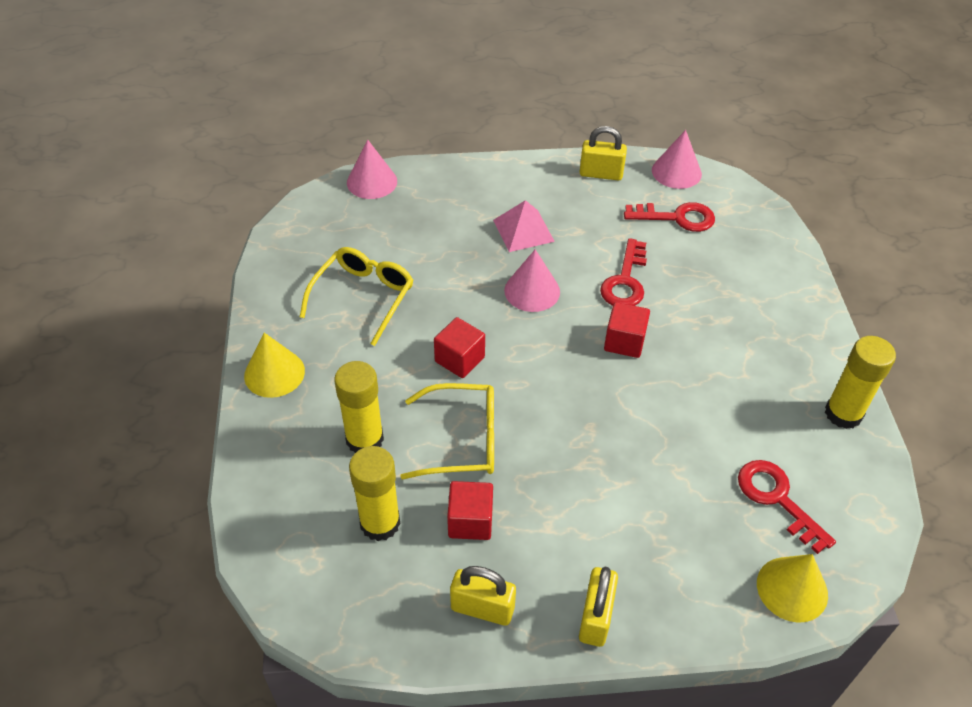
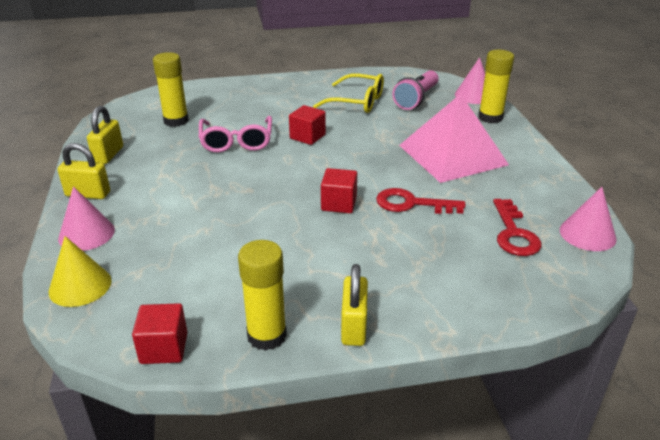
camera: 85 degrees right, 15 degrees down
(274, 373) = (287, 83): yellow cone -> none
(364, 439) = (238, 112): yellow glue stick -> yellow glue stick (490, 117)
(369, 236) = (416, 99): none -> pink flashlight
(463, 440) = (236, 142): yellow glasses -> pink glasses
(470, 521) = (172, 148): red cube -> red cube (164, 348)
(523, 230) = (452, 154): pink pyramid -> pink pyramid, size x1.92
(532, 291) = (384, 161): pink cone -> pink cone (86, 234)
(601, 174) = (552, 189): yellow padlock -> yellow padlock (354, 326)
(777, 499) = (169, 283): red key -> none

